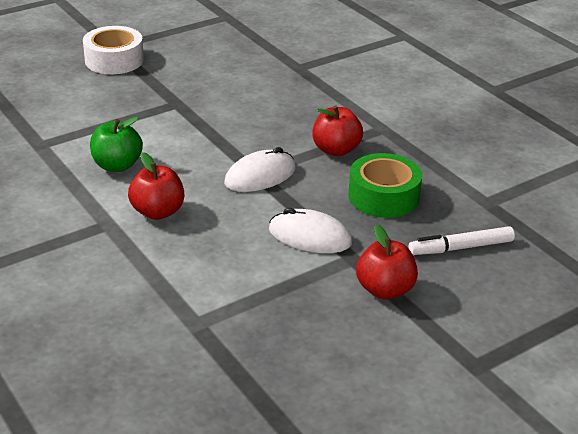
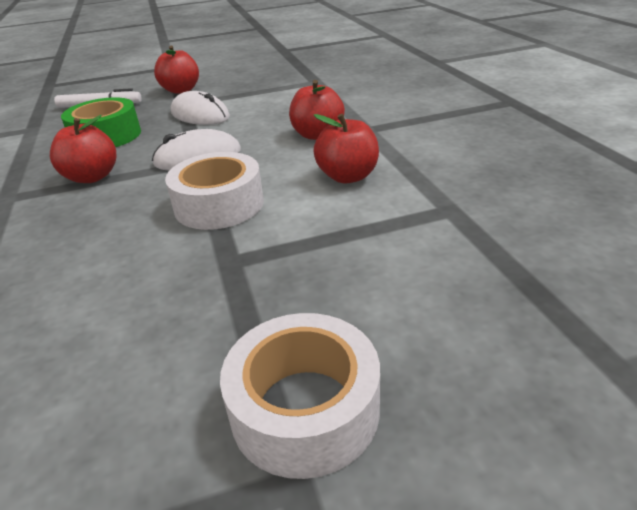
camera: 160 degrees left, 0 degrees up
(117, 165) = (348, 176): green apple -> red apple
(208, 135) = (219, 204): none -> white tape

